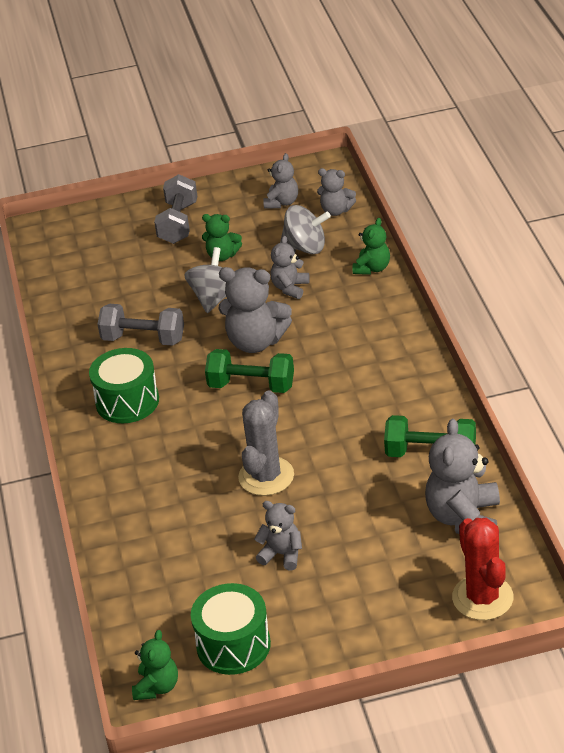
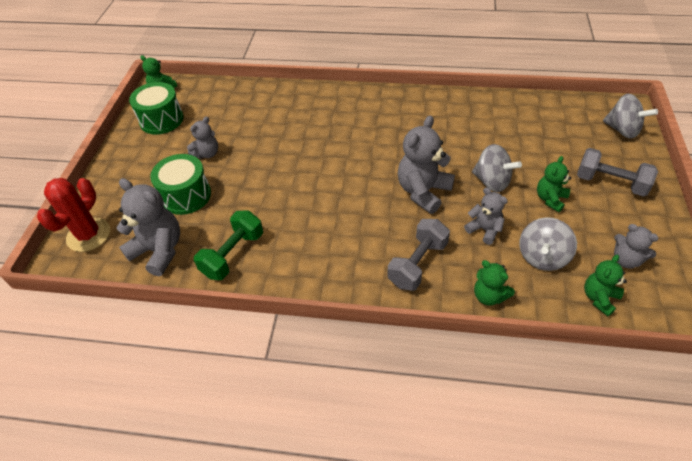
camera: 110 degrees right, 10 degrees up
(84, 226) = (622, 130): none -> grey spinning top
(127, 401) = (395, 116): green drum -> green drum (186, 195)
(143, 339) = (458, 135): grey dumbbell -> grey dumbbell (417, 264)
(251, 386) = (373, 177): green dumbbell -> none
(266, 476) = (278, 163): grey cactus -> none
(336, 210) = (599, 298): grey teddy bear -> green teddy bear
(482, 598) = (88, 235): red cactus -> red cactus turned 75 degrees counterclockwise

